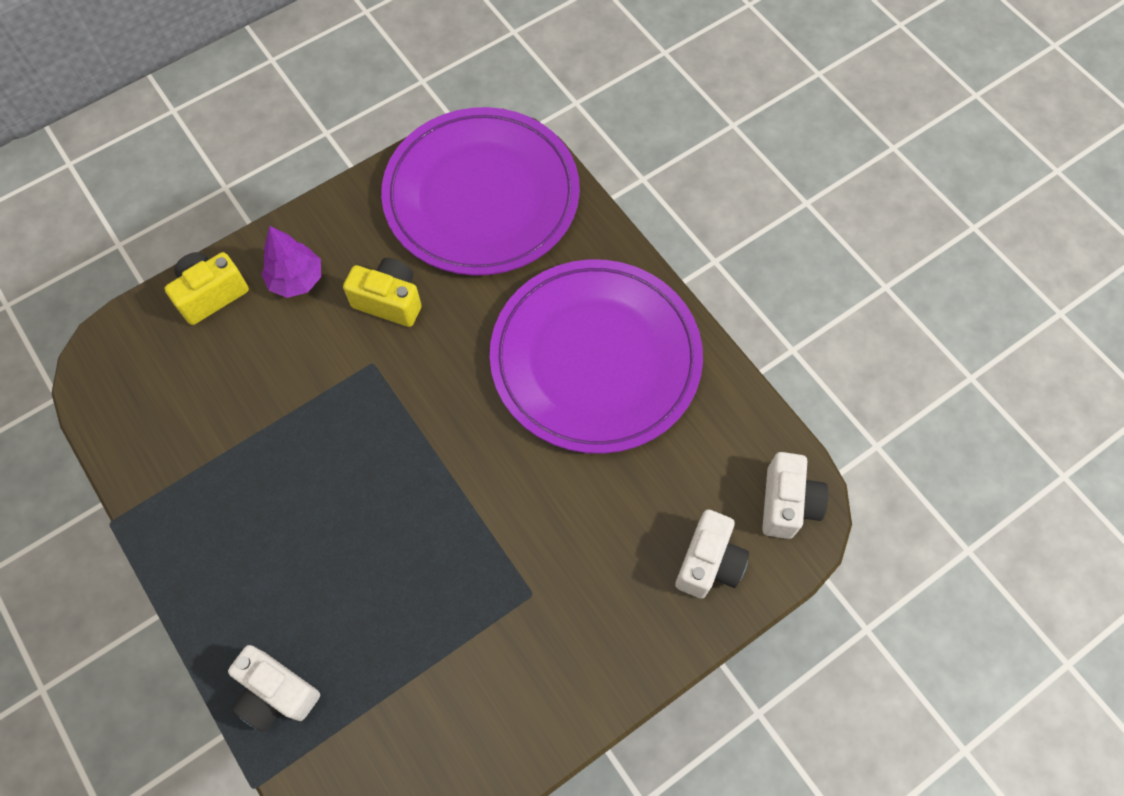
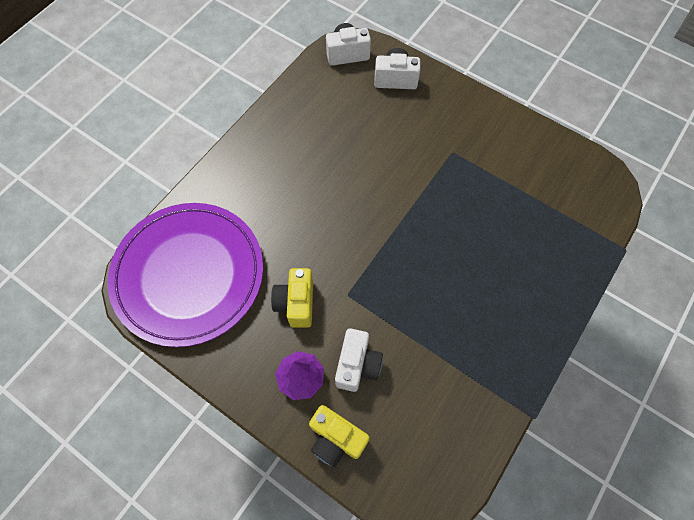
camera: 110 degrees left, 0 degrees up
(276, 693) = (574, 260): white camera -> white camera (357, 365)
(595, 359) = (294, 165): purple plate -> none

